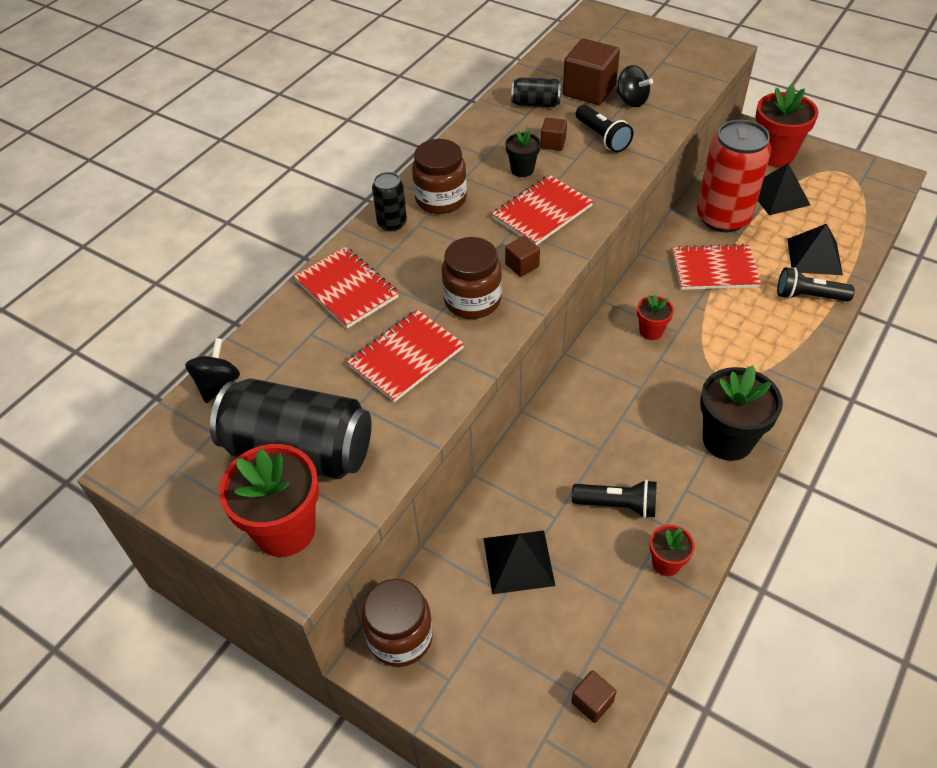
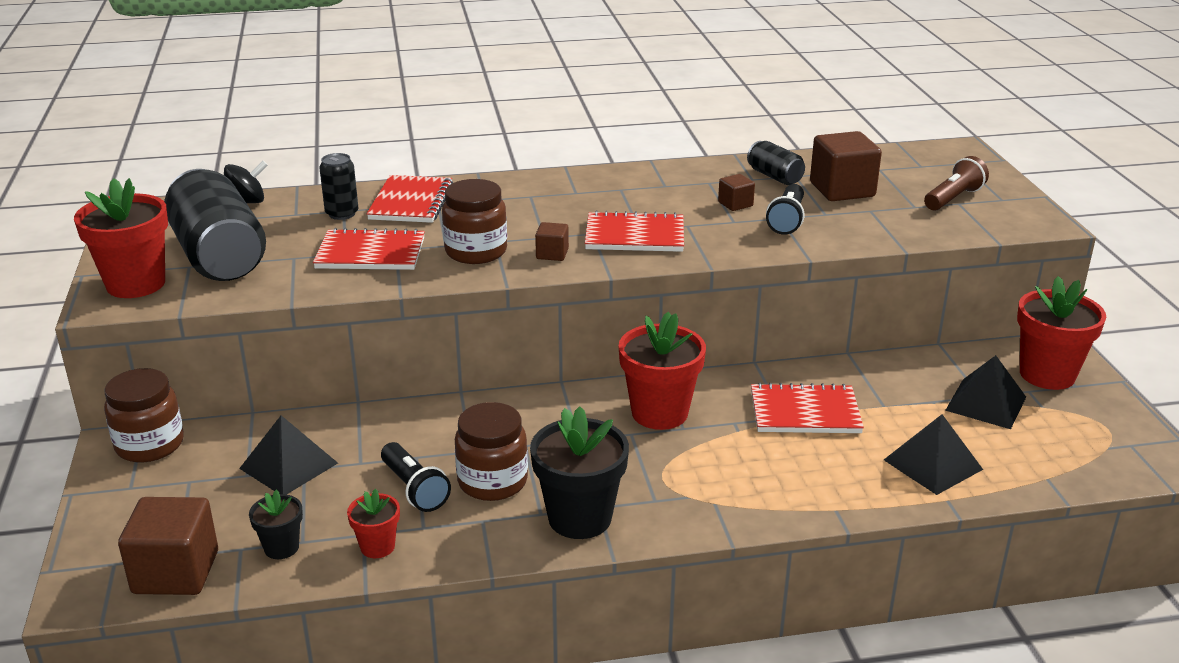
camera: 45 degrees right, 20 degrees down
(392, 223) = (514, 186): black can -> black can (342, 214)
(441, 199) = (576, 191): brown jar -> brown jar (492, 482)
(522, 169) = (675, 206): black flower pot -> black flower pot (281, 548)
(592, 702) = (176, 572): brown cube -> brown cube, size x2.00
(631, 101) = (868, 212): black spinning top -> none
(651, 331) = (659, 413): red flower pot -> red flower pot, size x1.92
(654, 59) = (953, 198): none -> brown flashlight
(714, 269) = (805, 412): red notebook -> red notebook turned 45 degrees counterclockwise
(723, 217) = (889, 385): red can -> none
(808, 296) = (864, 485): black flashlight -> none

